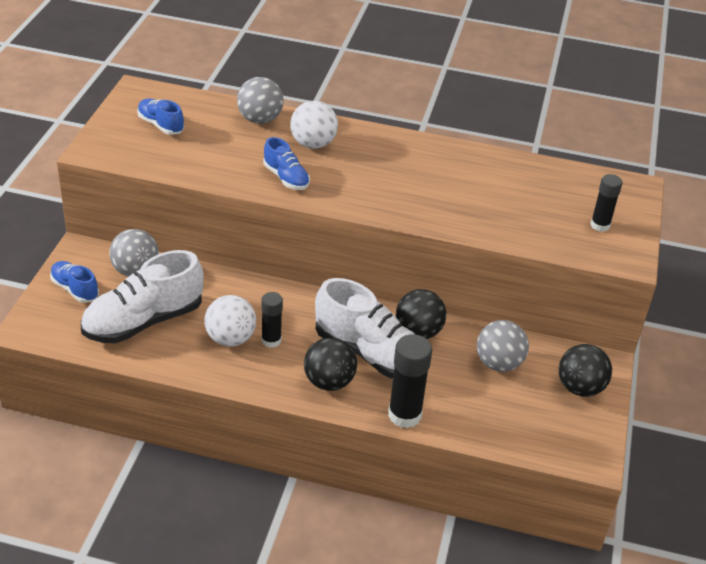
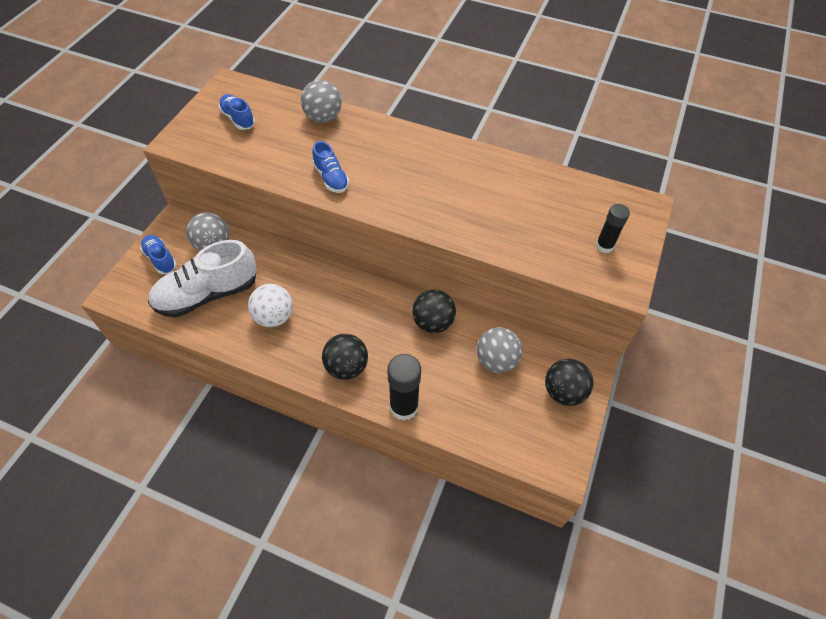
camera: 10 degrees right, 15 degrees up
(271, 340) = (307, 321): black glue stick -> none
(313, 144) = (363, 144): white ball -> none
(370, 354) = (387, 341): white shoe -> none

